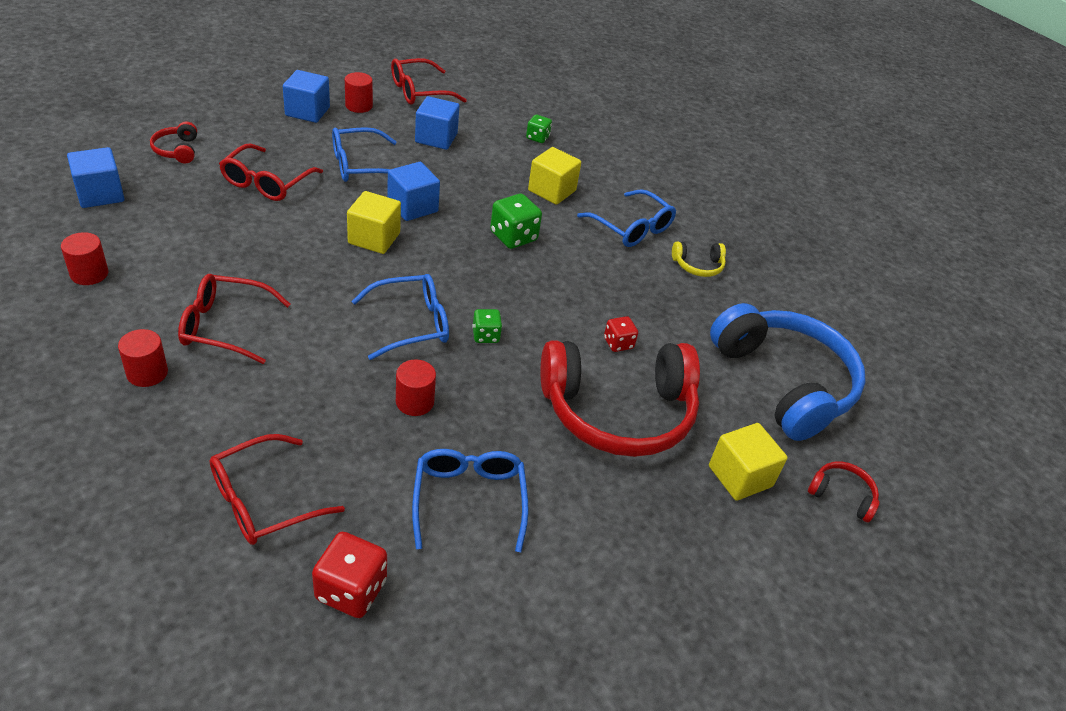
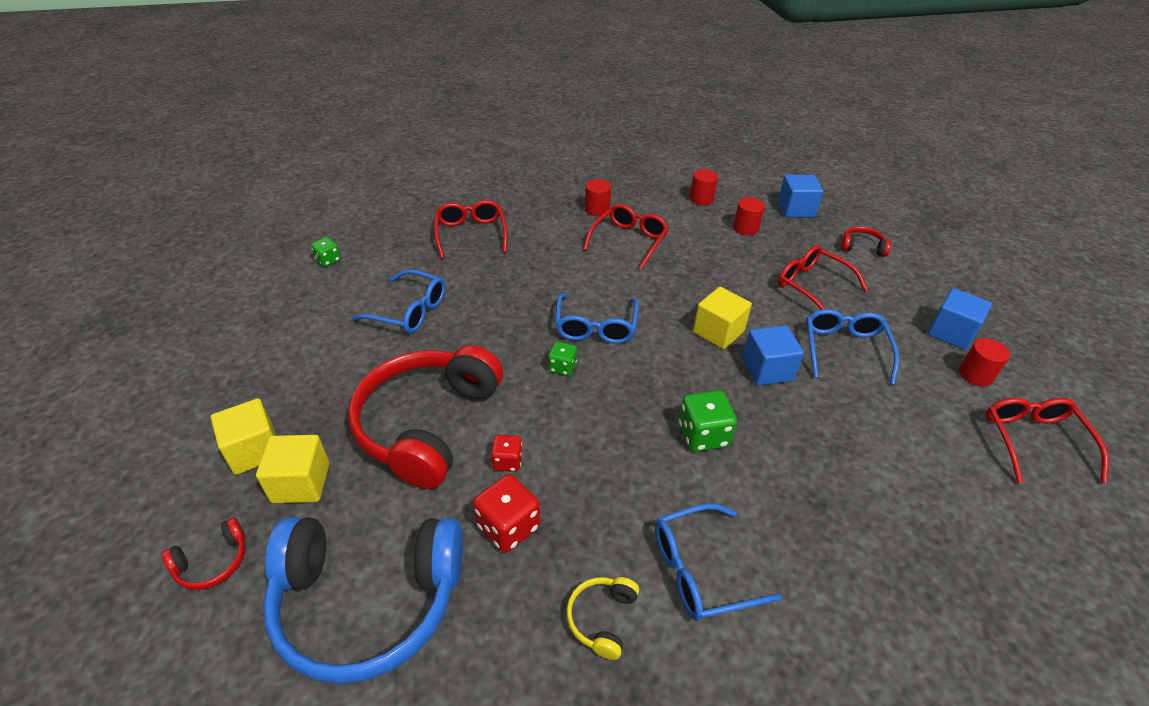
camera: 120 degrees right, 0 degrees up
(351, 590) = (388, 252): red dice -> red dice (508, 526)
(414, 402) = (511, 308): red cylinder -> red cylinder (745, 228)
(436, 138) = (912, 425): blue cube -> none
(537, 138) = (932, 541): green dice -> green dice (328, 260)
(552, 190) = (794, 508): yellow cube -> yellow cube (254, 450)

